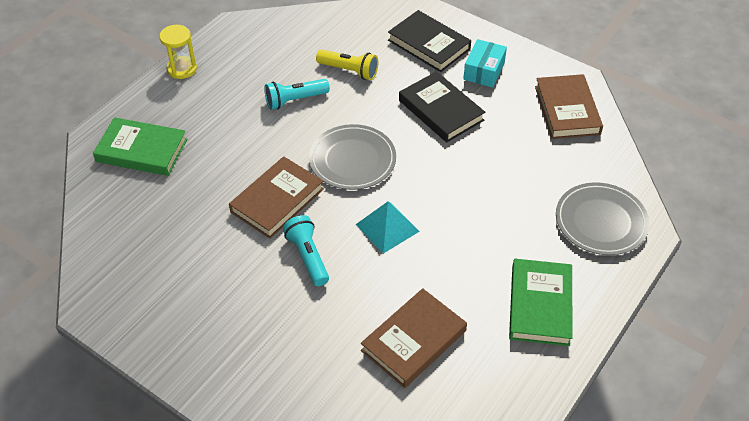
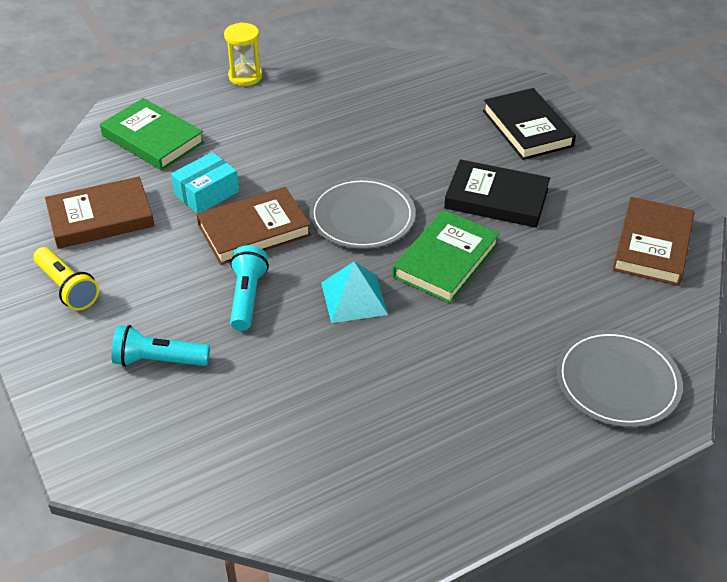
camera: 25 degrees right, 5 degrees down
(295, 100) = (340, 140): turquoise flashlight -> turquoise flashlight (158, 360)
(349, 71) = (419, 128): yellow flashlight -> yellow flashlight (67, 288)
(414, 341) = (303, 427): brown book -> brown book (101, 218)
(440, 110) = (496, 199): black book -> black book turned 60 degrees counterclockwise
(484, 71) = (575, 174): turquoise box -> turquoise box (206, 193)
(540, 305) = (478, 446): green book -> green book (445, 260)

